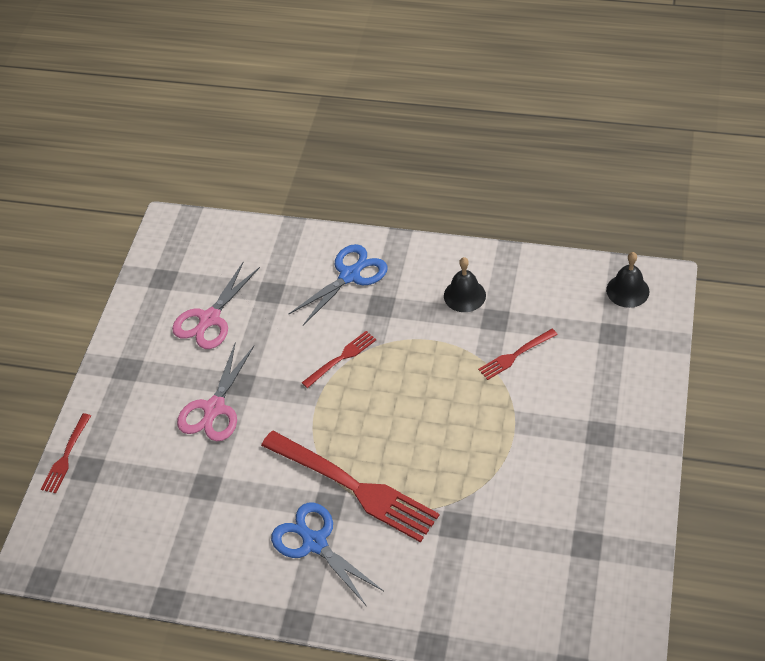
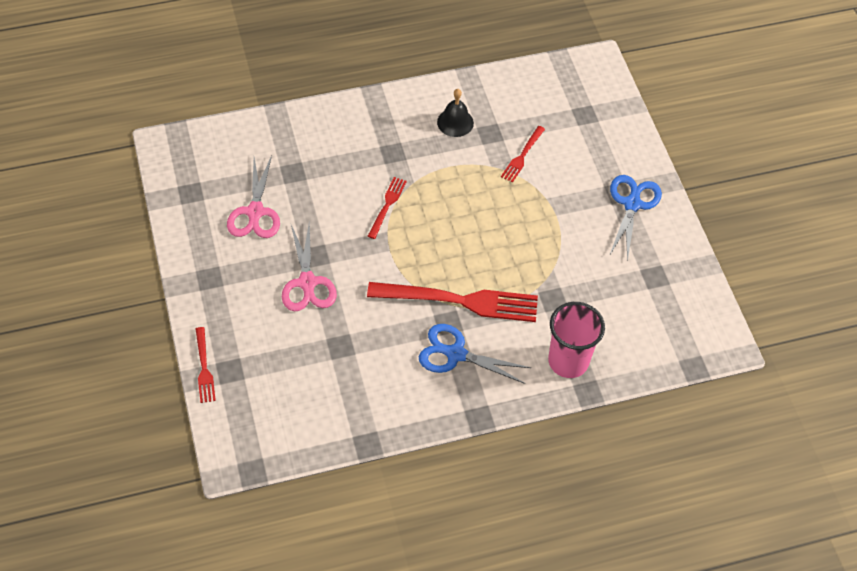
camera: 35 degrees left, 5 degrees up
(349, 275) = (352, 137): blue scissors -> blue scissors (632, 204)
(430, 601) = (568, 361): none -> pink cup
(627, 290) = (577, 78): black bell -> none

